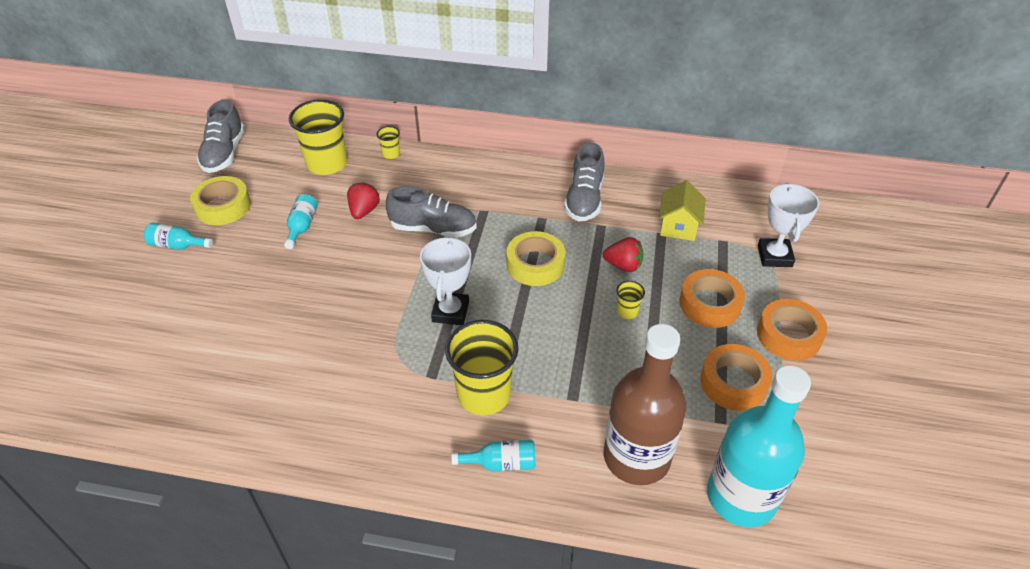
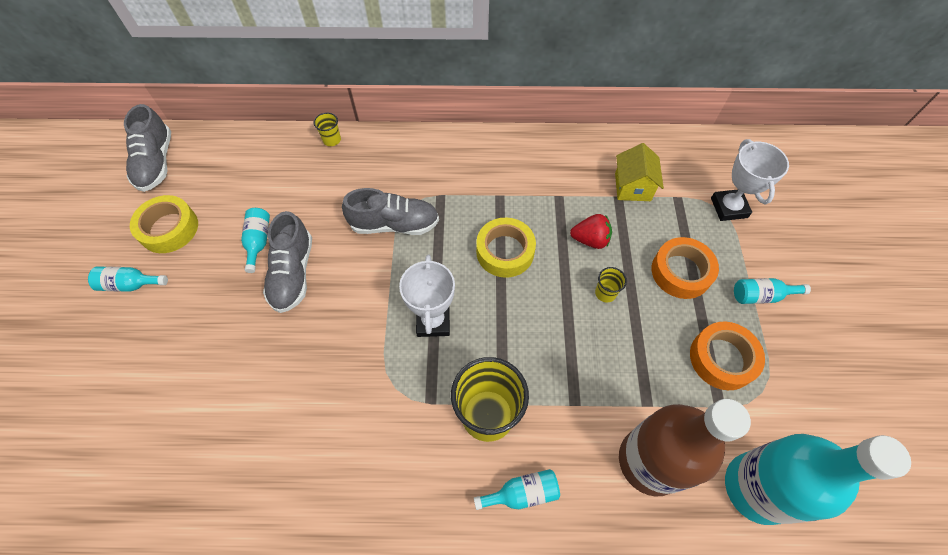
camera: 10 degrees left, 15 degrees up
(327, 164) = (268, 161): yellow cup -> none
(364, 211) = (319, 213): red strawberry -> none
(584, 199) = (536, 168): grey shoe -> grey shoe (293, 273)
(789, 335) = (761, 296): orange tape -> turquoise bottle

